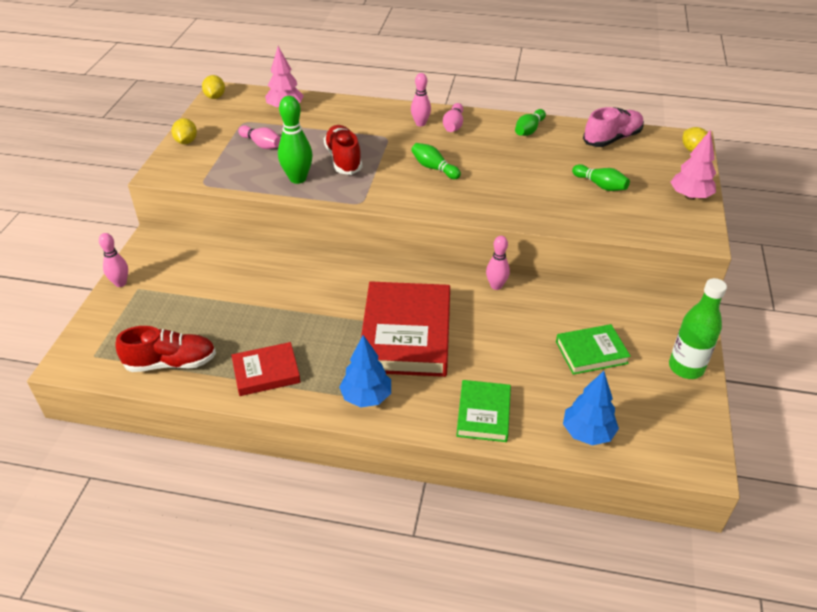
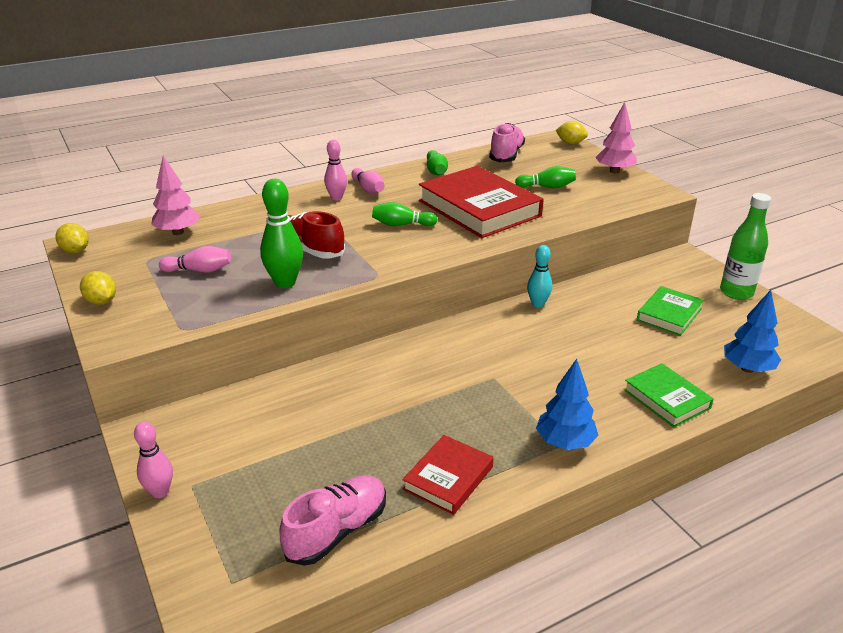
camera: 40 degrees left, 10 degrees down
(171, 363) = (337, 531): red shoe -> pink shoe
(406, 334) = (523, 376): red book -> red book (479, 208)
(496, 286) = (538, 304): pink bowling pin -> turquoise bowling pin

